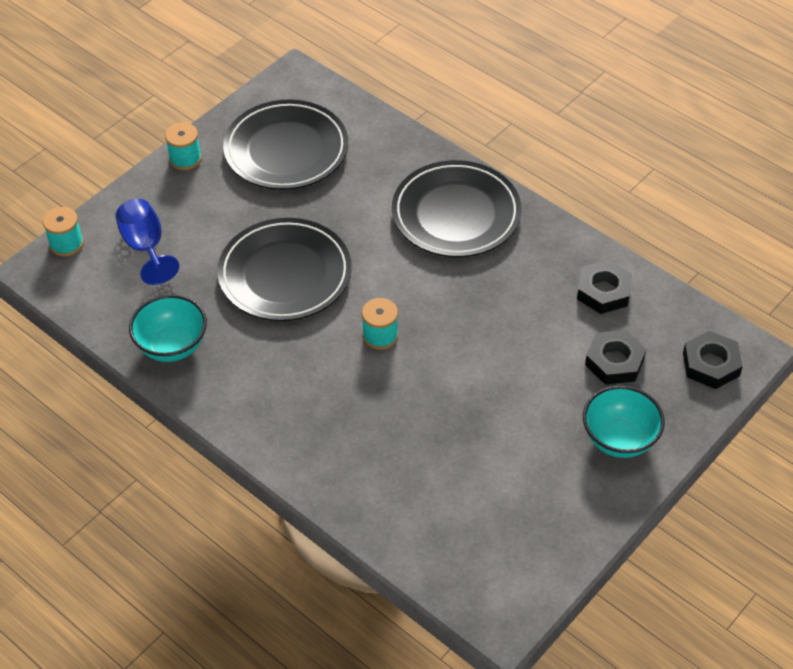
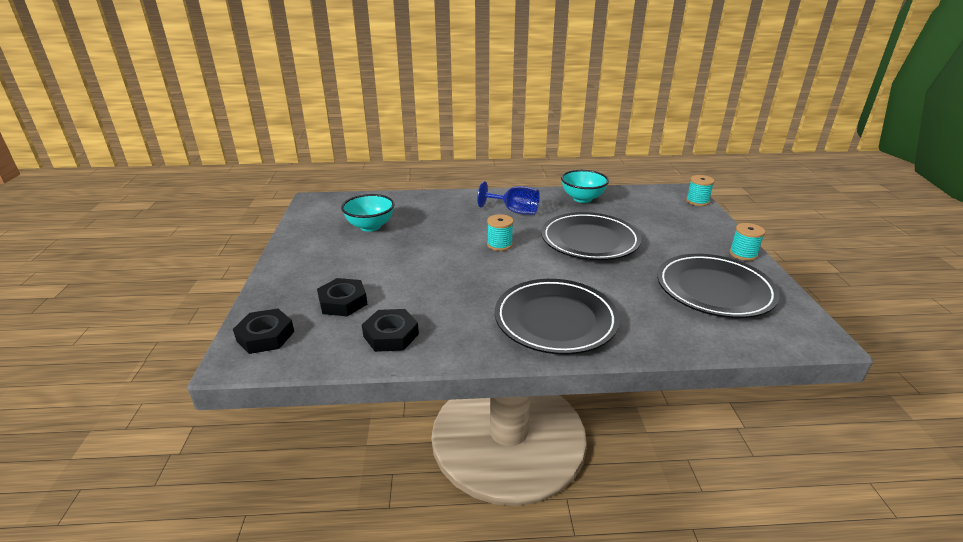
camera: 135 degrees right, 20 degrees down
(145, 247) = (668, 217): blue goblet -> blue goblet (514, 211)
(619, 439) = (306, 271): turquoise bowl -> turquoise bowl (370, 226)

